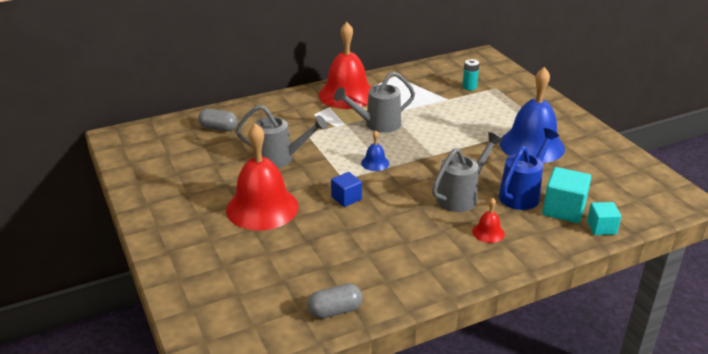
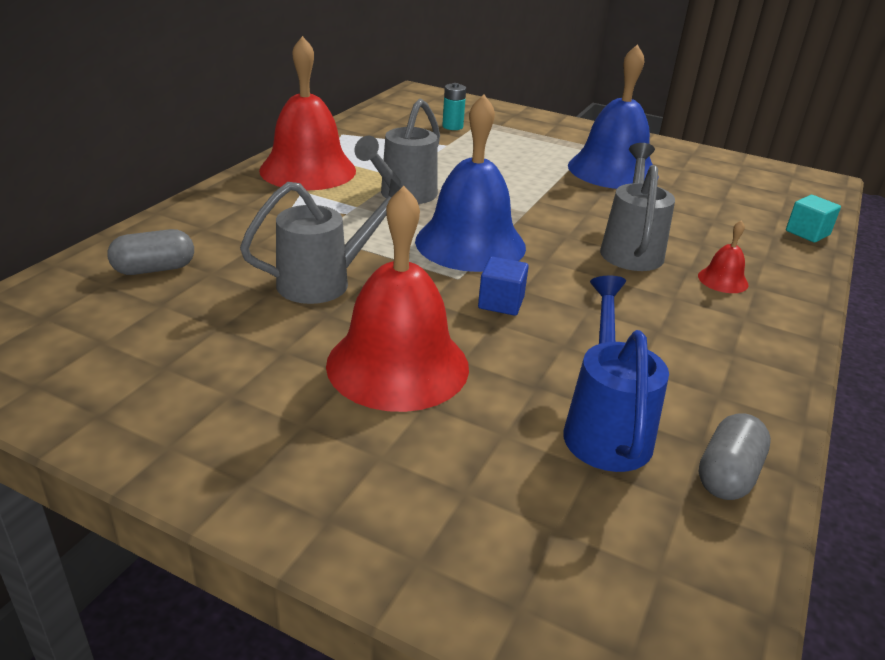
camera: 40 degrees left, 0 degrees up
(375, 163) = (470, 243): blue bell -> blue bell, size x2.35
(522, 194) = (685, 224): blue watering can -> blue watering can (605, 428)
(563, 209) = (747, 226): turquoise cube -> none

